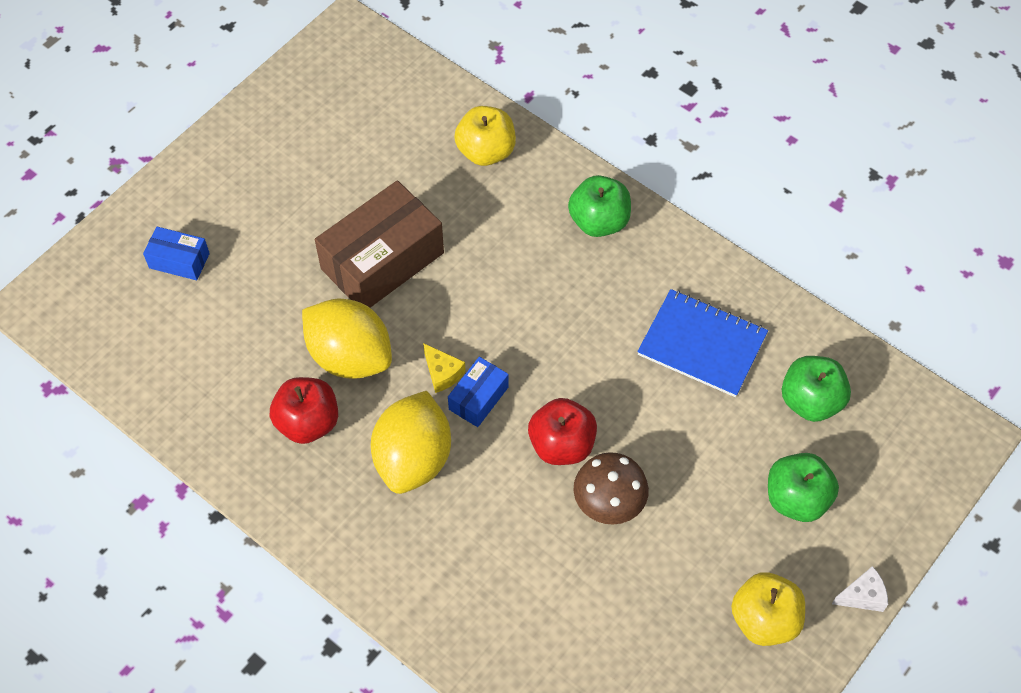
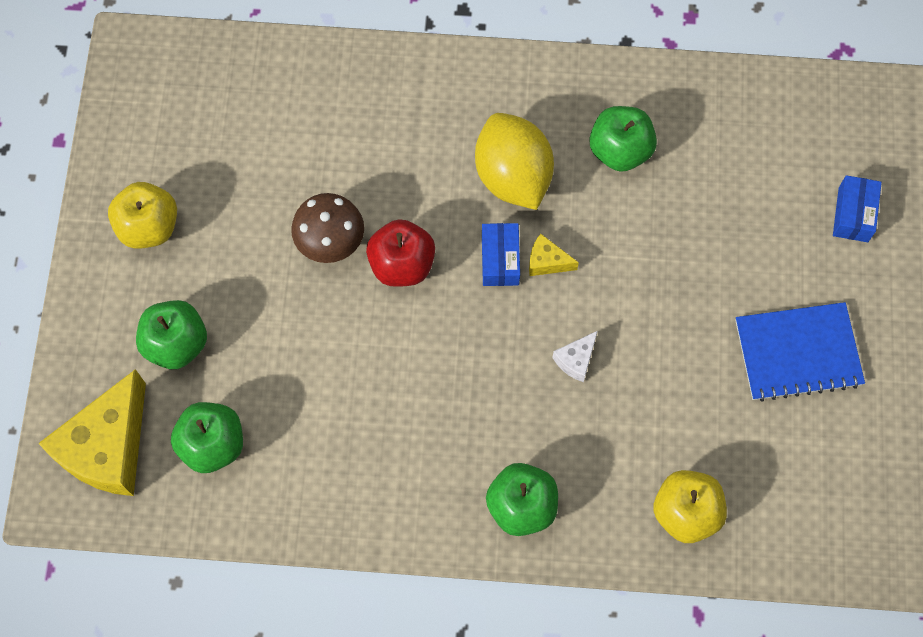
camera: 145 degrees right, 10 degrees up
(179, 260) = (853, 214): blue box -> blue box turned 60 degrees counterclockwise
(308, 422) = (620, 150): red apple -> green apple
(350, 356) = (635, 226): yellow lemon -> none
(382, 261) = (683, 330): brown box -> none
(702, 344) = (342, 437): blue notebook -> blue notebook (798, 353)
(862, 596) = (79, 295): white cheese -> white cheese (576, 360)
(900, 450) = (108, 448): none -> yellow cheese

